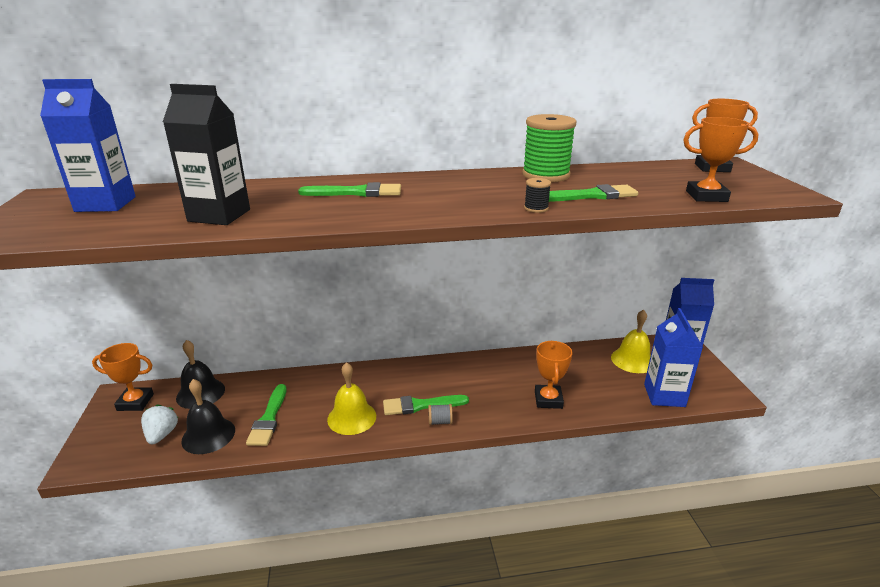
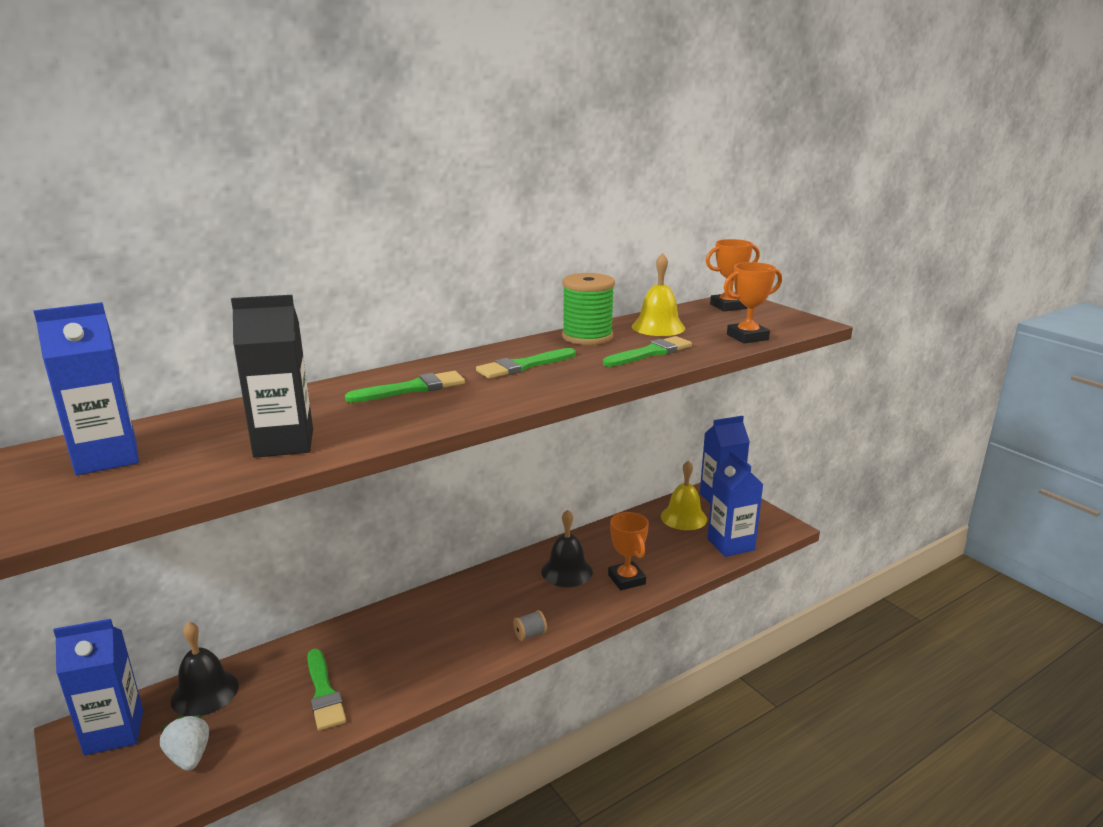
camera: 25 degrees left, 5 degrees down
(135, 402) = (114, 732): orange trophy -> blue carton
(208, 435) = (257, 736): black bell -> black bell (567, 571)
(352, 417) = (427, 660): yellow bell -> yellow bell (658, 327)
(420, 405) = (497, 624): green brush -> green brush (523, 366)
(536, 208) = (614, 374): black spool -> none

